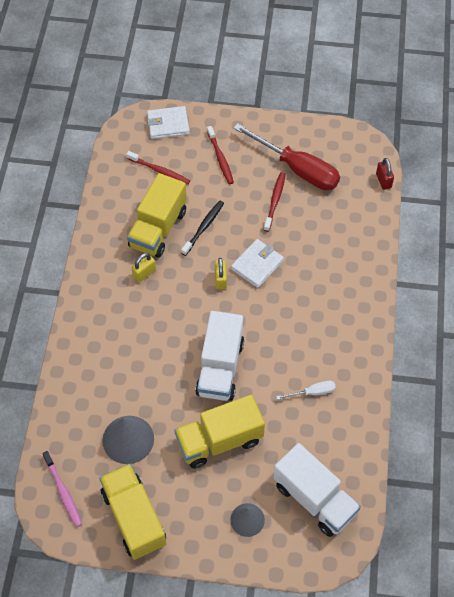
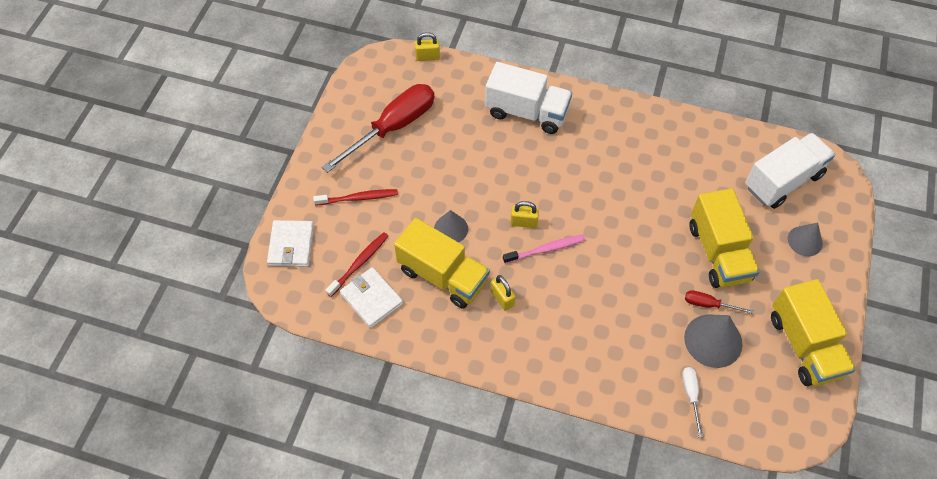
camera: 80 degrees left, 0 degrees up
(63, 492) = (774, 415): pink toothbrush -> pink toothbrush (546, 249)
(134, 518) = (804, 345): yellow truck -> yellow truck turned 90 degrees counterclockwise
(163, 434) = (708, 304): none -> red screwdriver
(204, 227) = (451, 229): black toothbrush -> grey cone
(220, 367) = (633, 239): white truck -> white truck (526, 112)
(257, 265) = (510, 185): white wallet -> white wallet (371, 299)
(275, 201) = (430, 155): red toothbrush -> none
(312, 392) = (669, 162): white screwdriver -> white screwdriver (691, 395)
(383, 181) = (427, 57): red padlock -> yellow padlock

